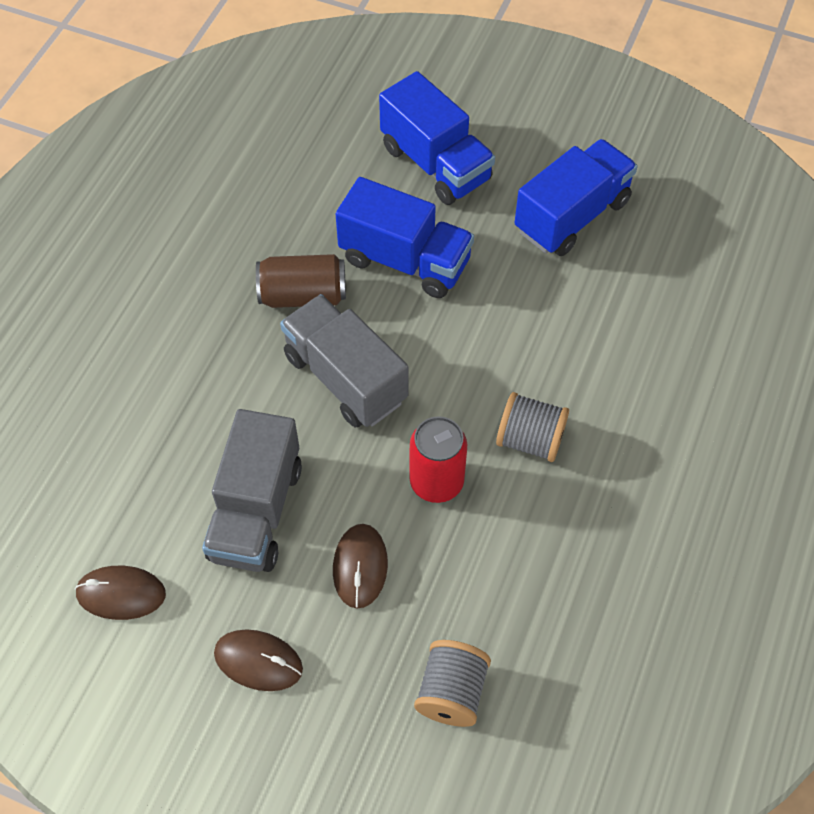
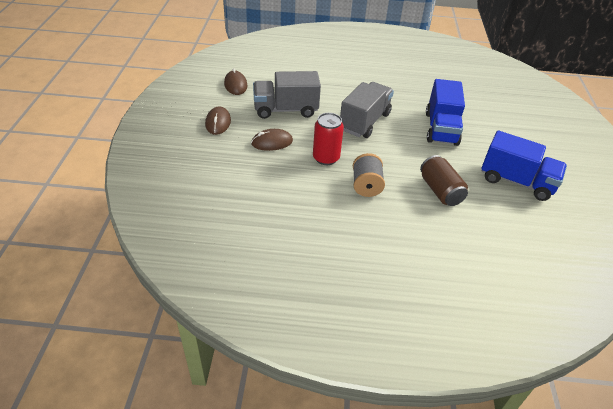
camera: 70 degrees right, 15 degrees down
(303, 295) = (399, 103): brown can -> brown can (440, 191)
(435, 164) = (506, 129): blue truck -> none
(451, 692) = (220, 180): grey spool -> none

